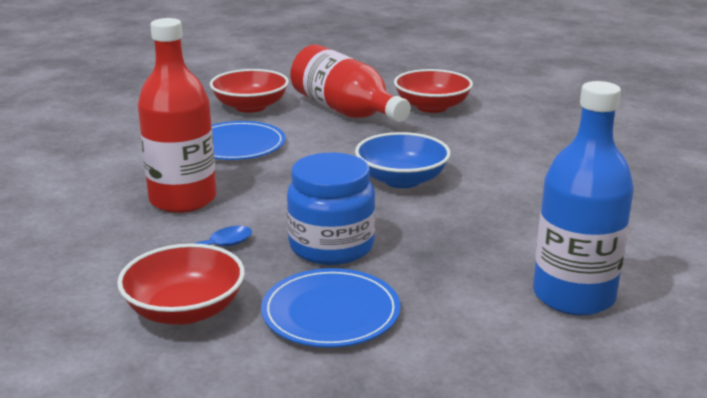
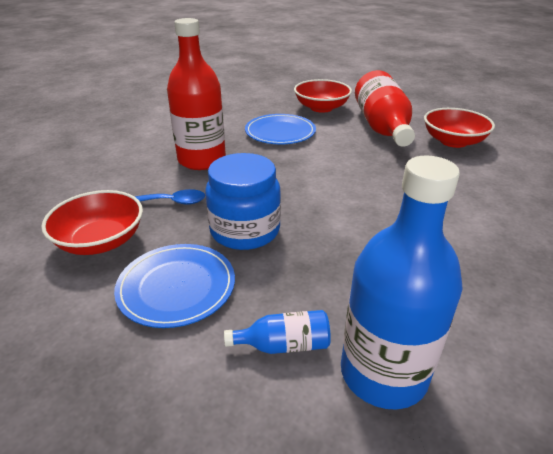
camera: 35 degrees right, 10 degrees up
(401, 180) = (360, 194): blue bowl -> none
(481, 311) = (284, 345): none -> blue bottle

